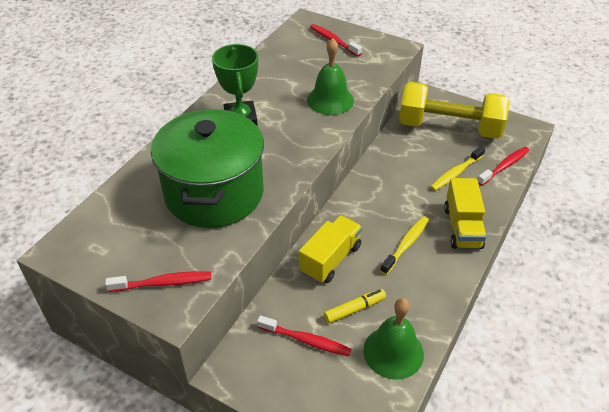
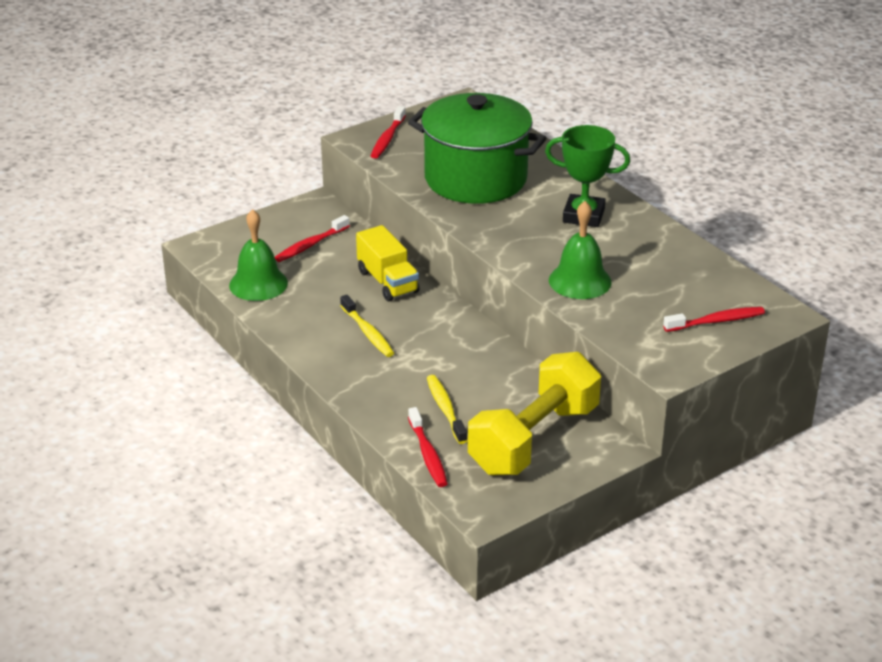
camera: 115 degrees right, 10 degrees down
(354, 309) = (319, 278): yellow marker -> none
(462, 227) = (359, 378): yellow truck -> none

